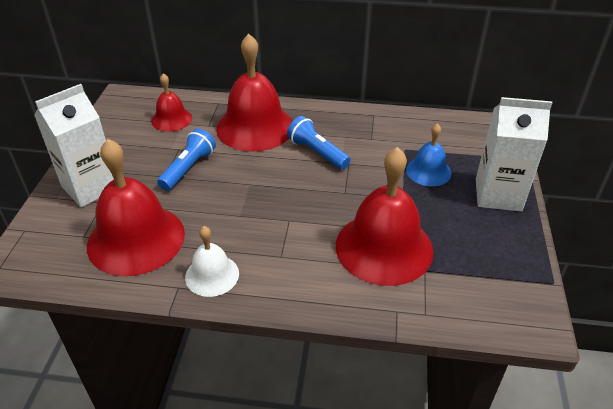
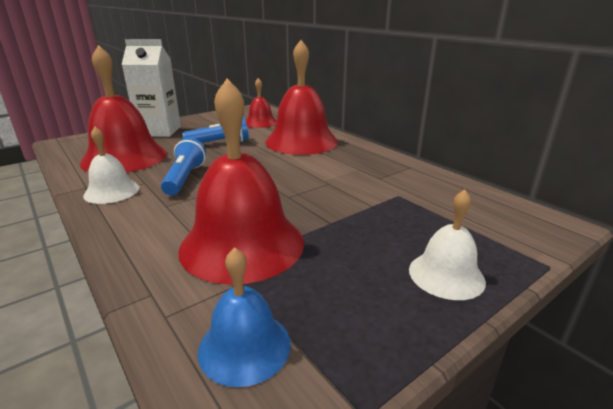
camera: 45 degrees right, 15 degrees down
(317, 153) = (316, 168): blue flashlight -> blue flashlight (184, 178)
(428, 171) = (394, 218): blue bell -> blue bell (244, 346)
(498, 195) = (446, 275): white carton -> white bell

